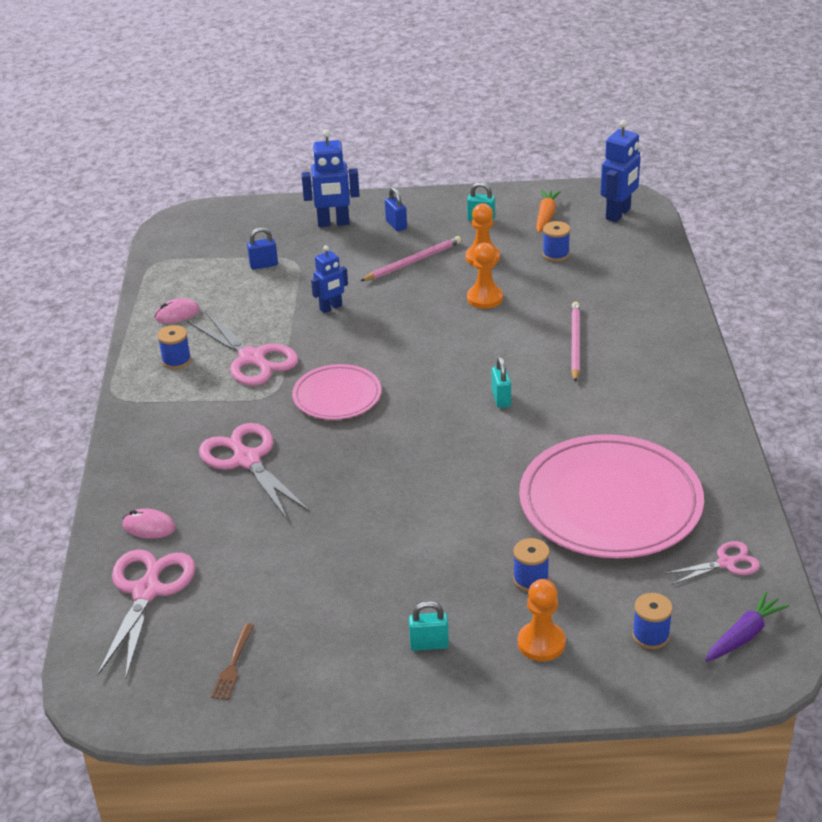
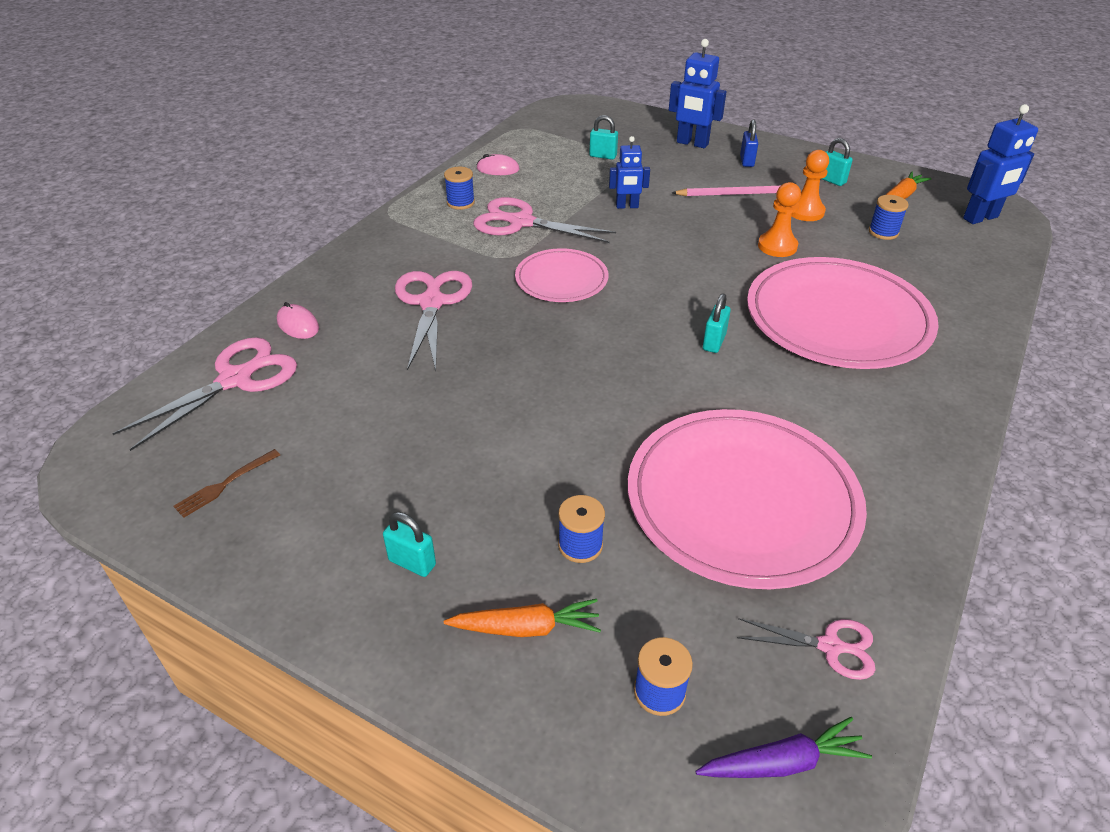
camera: 30 degrees right, 5 degrees up
(252, 358) = (521, 222): pink scissors -> pink scissors turned 120 degrees clockwise
(263, 265) = (603, 156): blue padlock -> turquoise padlock
(541, 643) = (526, 628): orange pawn -> orange carrot
(575, 343) = (837, 319): pink pencil -> pink plate

